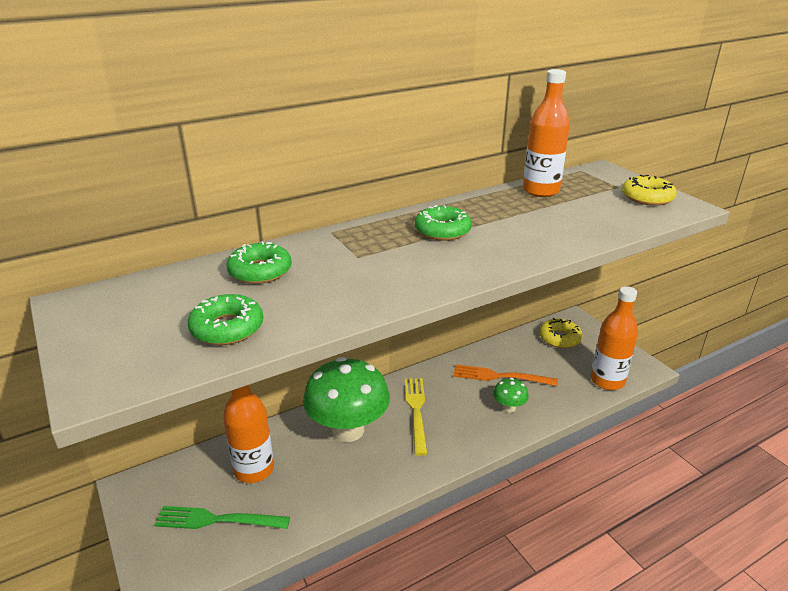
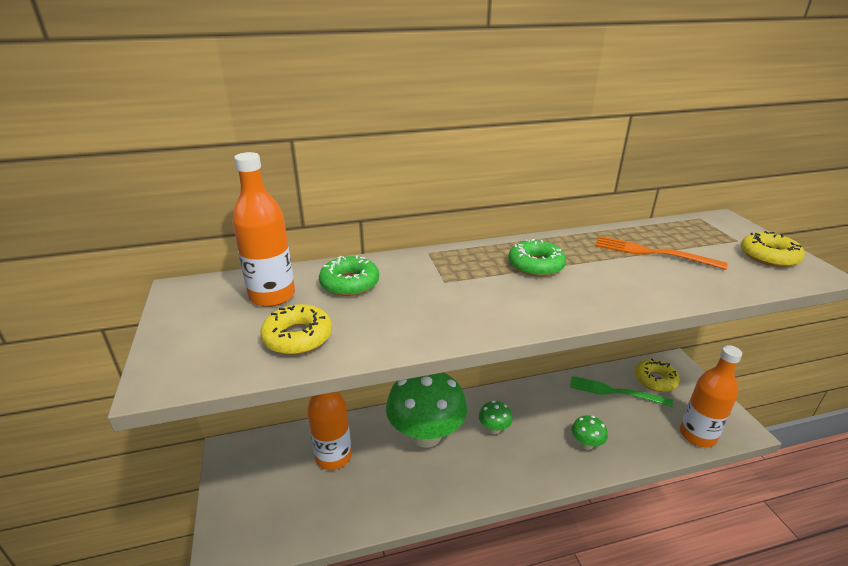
camera: 15 degrees right, 0 degrees up
(216, 520) = (288, 499): green fork -> green fork (614, 392)
(227, 328) = (298, 337): green donut -> yellow donut
(416, 411) = (494, 429): yellow fork -> green mushroom
(499, 376) = (584, 409): orange fork -> orange fork (651, 253)
(541, 191) = (650, 235): orange bottle -> orange bottle (272, 296)

